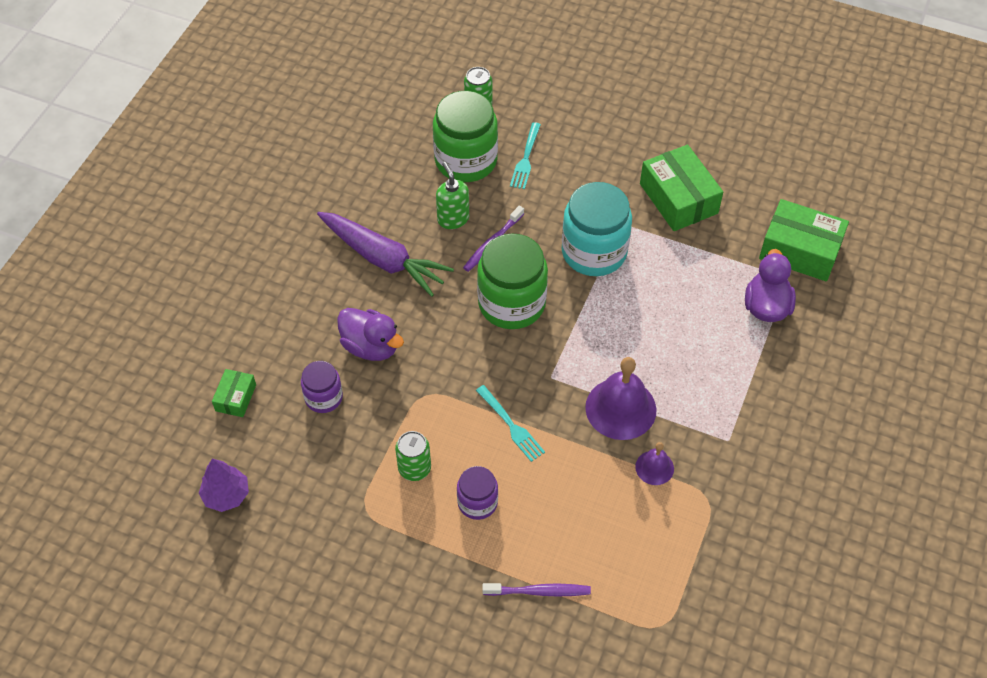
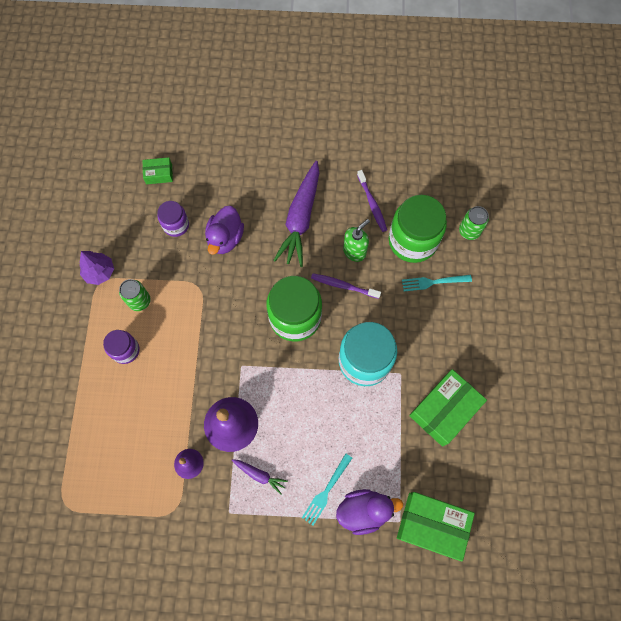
camera: 70 degrees right, 15 degrees up
(226, 495) = (88, 198): purple tree -> purple tree (100, 272)
(511, 425) = (192, 352): turquoise fork -> turquoise fork (326, 491)
(539, 591) = (70, 413): purple toothbrush -> purple toothbrush (372, 204)
(693, 396) = (259, 475): none -> purple carrot
(800, 250) = (432, 525): green box -> green box turned 75 degrees counterclockwise

